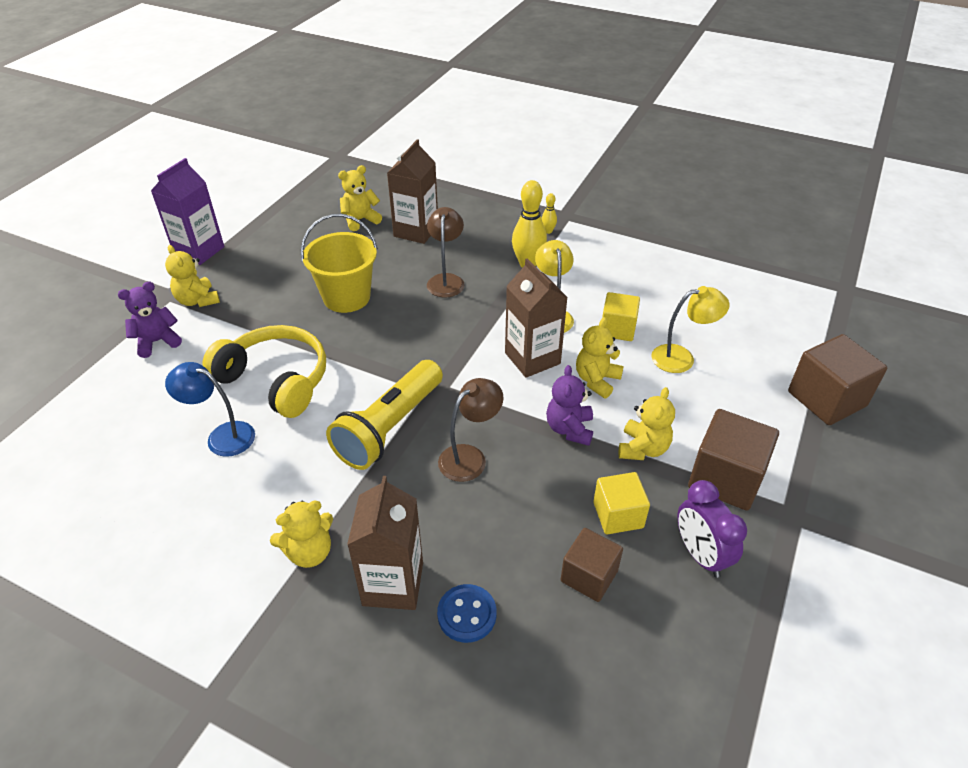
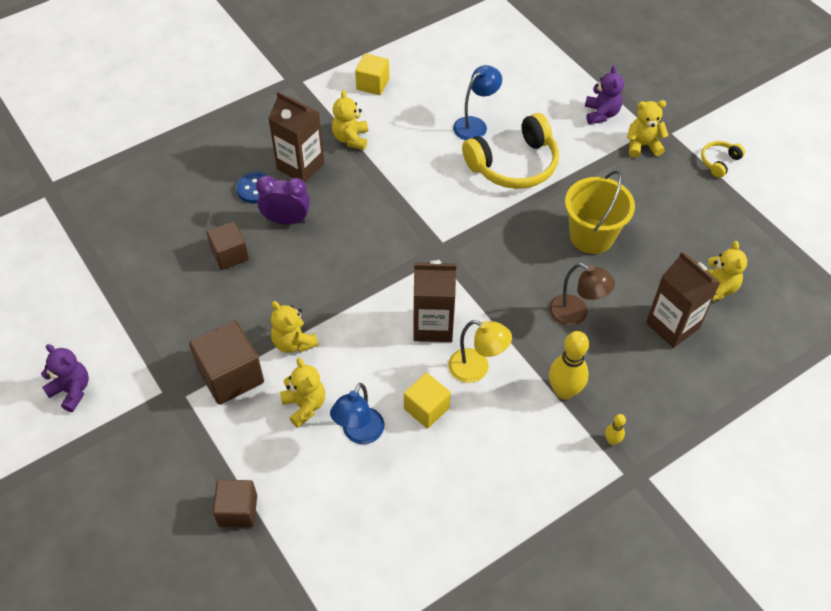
camera: 120 degrees right, 10 degrees up
(199, 251) = (719, 162): purple carton -> yellow headphones
(389, 427) = (422, 209): yellow flashlight -> none
(470, 457) = (363, 240): brown lamp -> none
(569, 429) = (344, 309): purple teddy bear -> purple teddy bear (72, 390)
(596, 380) = (378, 355): yellow teddy bear -> yellow teddy bear (305, 406)
(618, 515) = (256, 294): yellow cube -> yellow cube (372, 84)
(681, 358) = (359, 434): yellow lamp -> blue lamp
(700, 555) = (194, 319): purple clock -> purple clock (286, 220)
(826, 399) = (238, 510): brown cube -> brown cube, size x0.64

